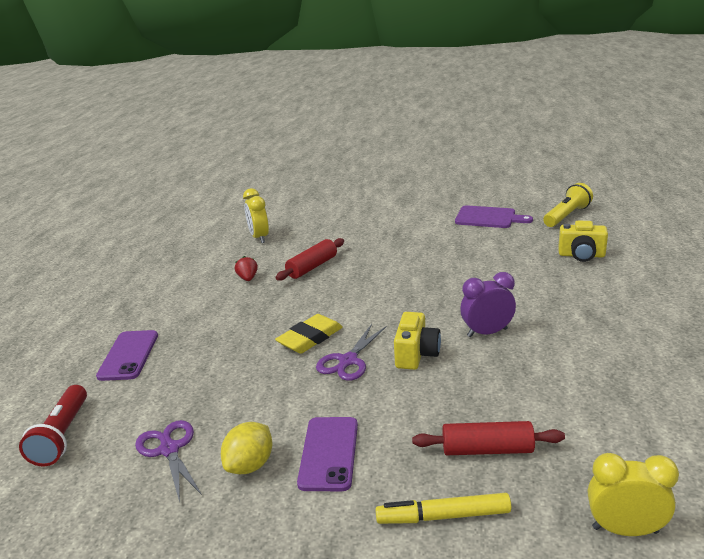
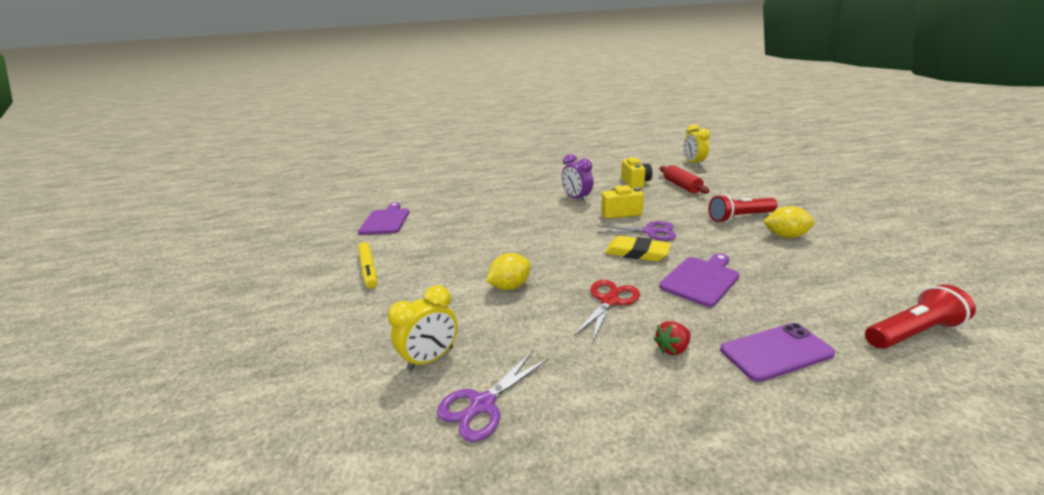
camera: 110 degrees left, 0 degrees up
(169, 450) = (824, 269): purple scissors -> purple scissors (483, 404)
(233, 359) = (701, 279): none -> purple cutting board
(248, 278) = (555, 324): red strawberry -> red strawberry (672, 348)
(251, 304) = (609, 301): none -> red scissors
(312, 267) = (510, 286): red rolling pin -> yellow lemon
(329, 453) = (739, 217): purple phone -> red flashlight
(443, 516) = (735, 188): yellow marker -> yellow marker (368, 269)
(566, 216) = (388, 195): yellow flashlight -> none
(581, 255) = (458, 186): yellow camera -> yellow camera (635, 183)

